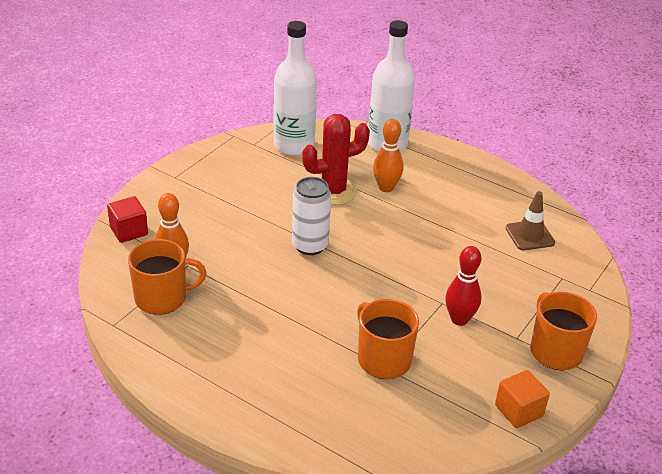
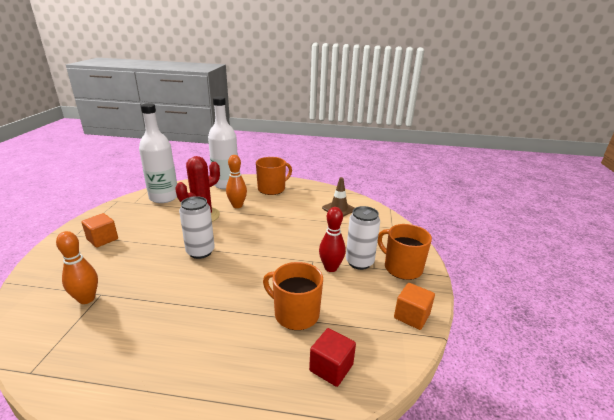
camera: 25 degrees left, 10 degrees down
(129, 231) = (37, 283): red cube -> red cube (331, 367)
(162, 298) = (81, 329): orange mug -> orange mug (272, 189)
(204, 192) = (102, 239): none -> orange cube
(502, 324) = (359, 262): none -> white can

